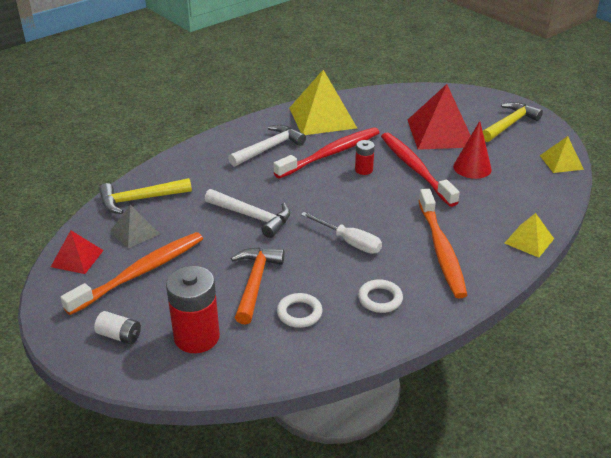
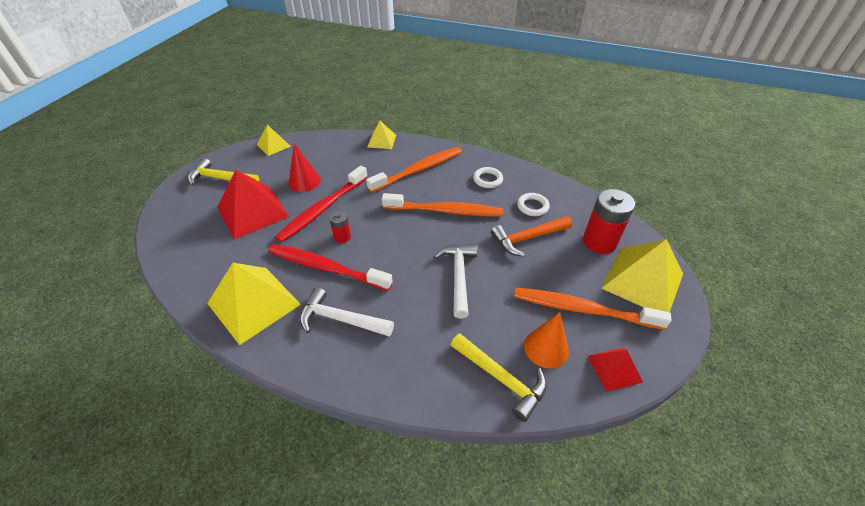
camera: 120 degrees left, 10 degrees up
(119, 335) = (642, 281): white battery -> yellow pyramid
(135, 232) = (546, 348): grey pyramid -> orange cone
(349, 242) = (445, 211): white screwdriver -> orange toothbrush

